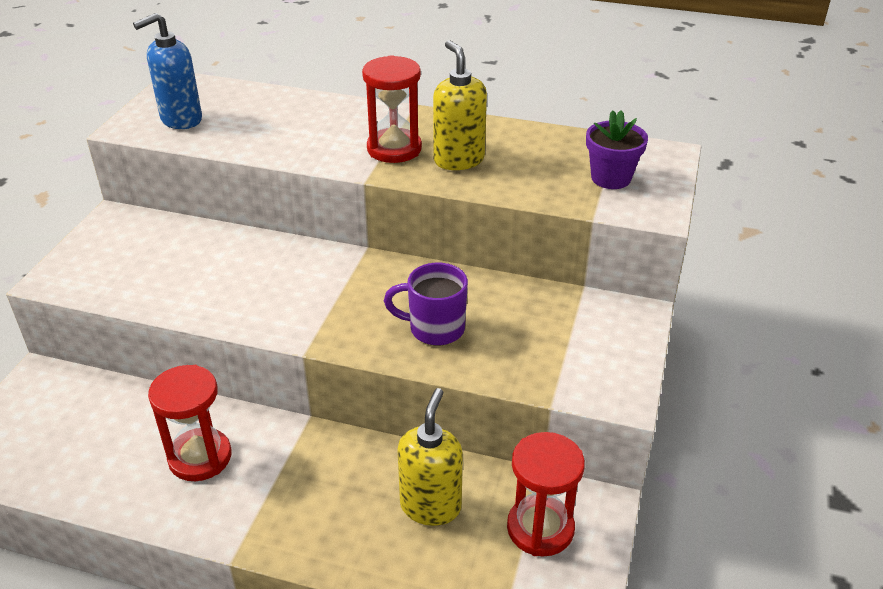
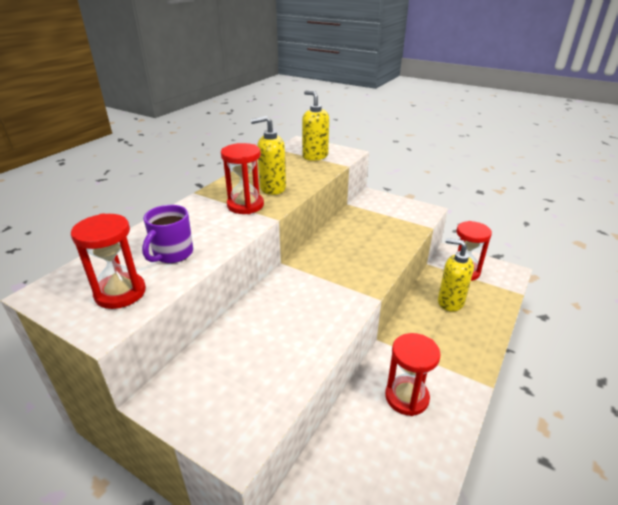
camera: 75 degrees left, 5 degrees down
(181, 120) = (120, 293): blue soap dispenser -> red hourglass
(434, 329) = (369, 250): purple mug -> purple mug (172, 254)
(611, 178) = (315, 156): purple flower pot -> yellow soap dispenser

